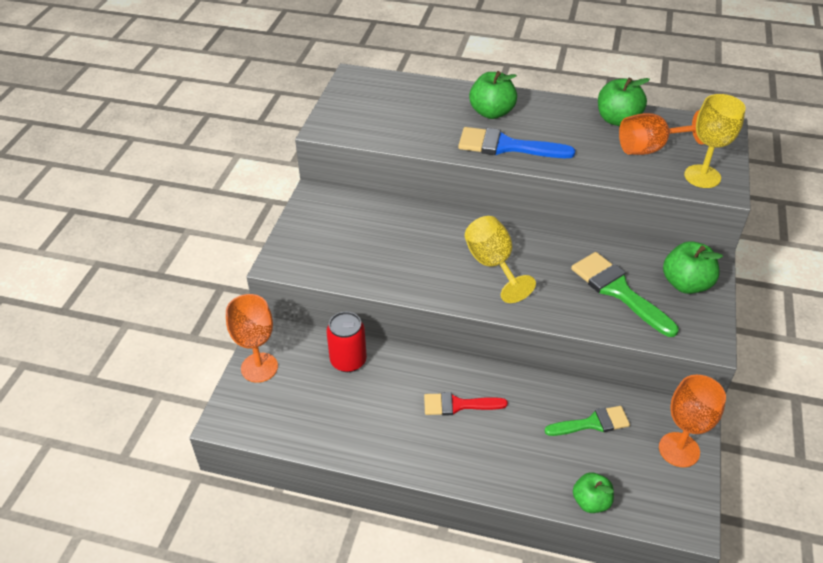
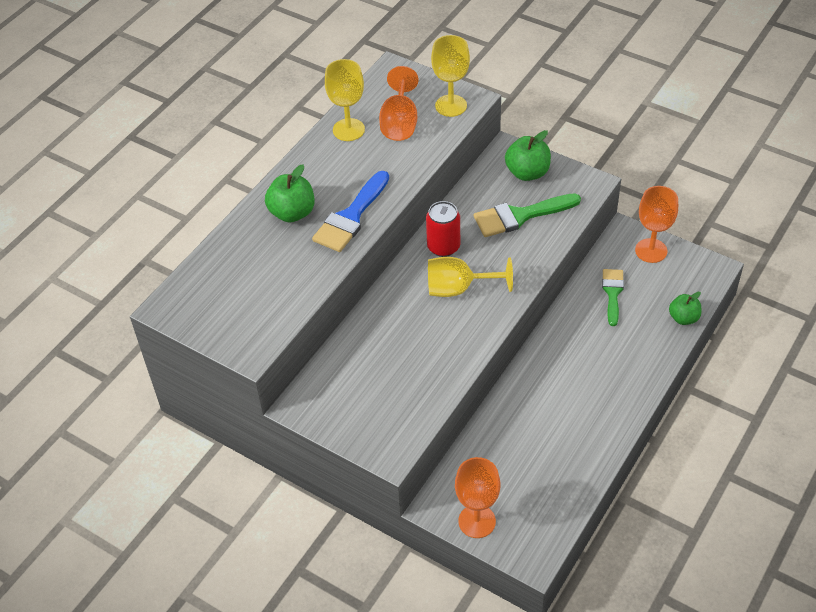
camera: 70 degrees left, 5 degrees up
(348, 361) = (492, 446): red can -> red can (443, 247)
(458, 405) = (568, 376): red brush -> none
(617, 120) = (348, 130): green apple -> yellow goblet

